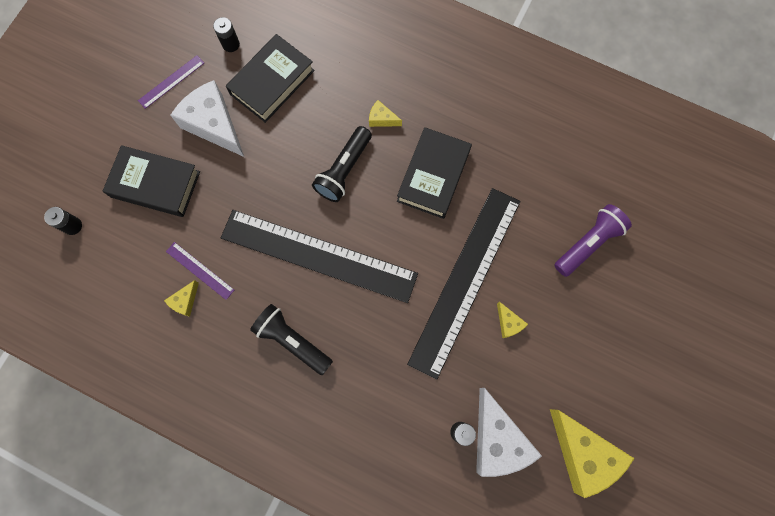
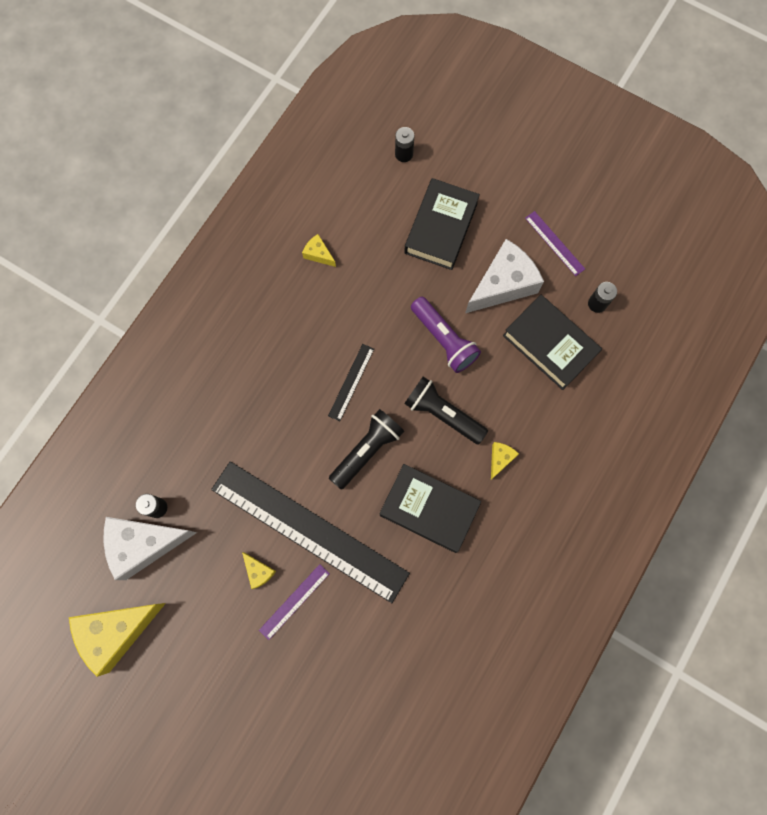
camera: 95 degrees right, 0 degrees up
(200, 270) = (347, 268): purple ruler -> purple ruler (294, 601)
(292, 341) = (267, 352): black flashlight -> black flashlight (367, 450)
(318, 256) = (351, 382): black ruler -> black ruler, size x0.40
(508, 323) = (258, 571): yellow cheese -> yellow cheese turned 105 degrees counterclockwise
(588, 243) = (336, 675): purple flashlight -> purple flashlight (444, 339)

